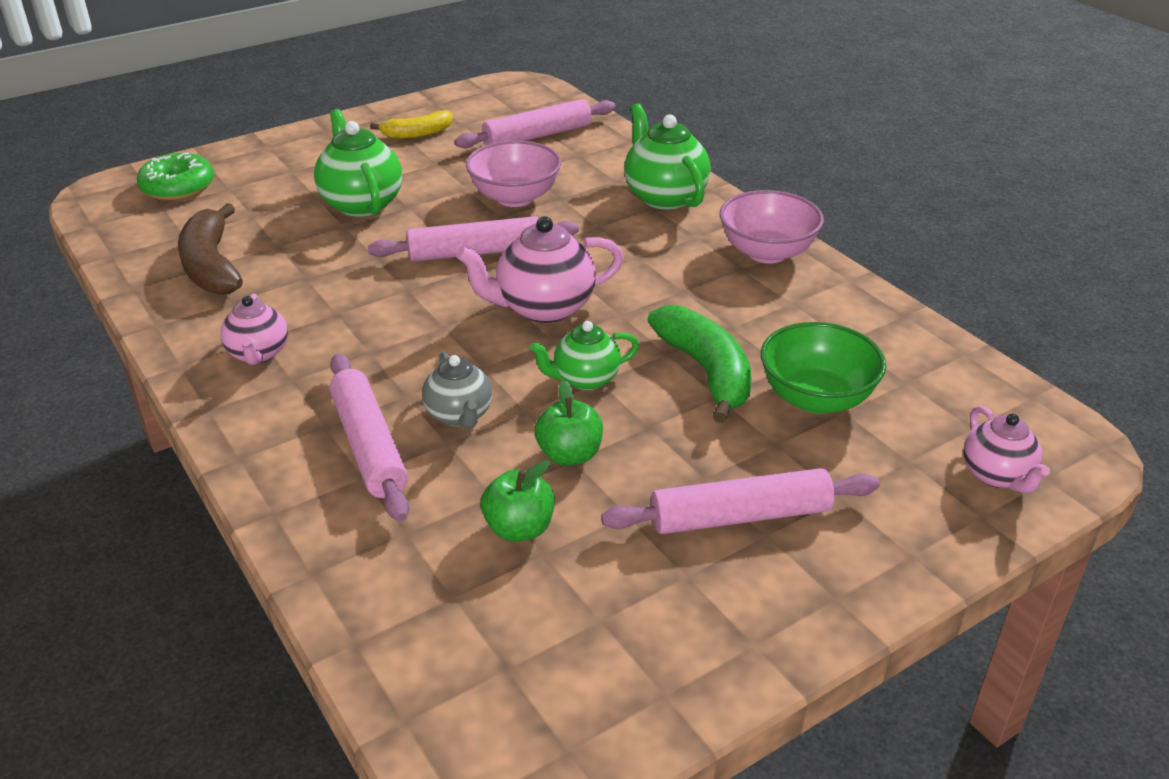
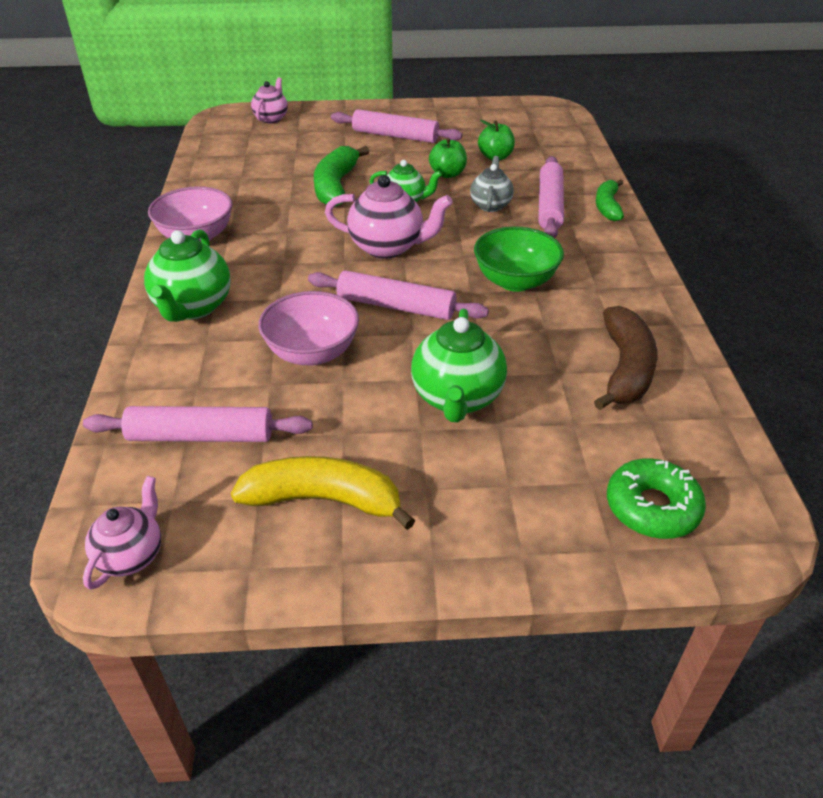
camera: 150 degrees left, 5 degrees up
(258, 354) = (600, 276): pink teapot -> pink teapot (131, 555)
(274, 476) = (607, 207): none -> green banana
(417, 134) = (324, 500): yellow banana -> yellow banana, size x1.57
(816, 398) = (299, 160): green bowl -> green bowl (515, 281)

